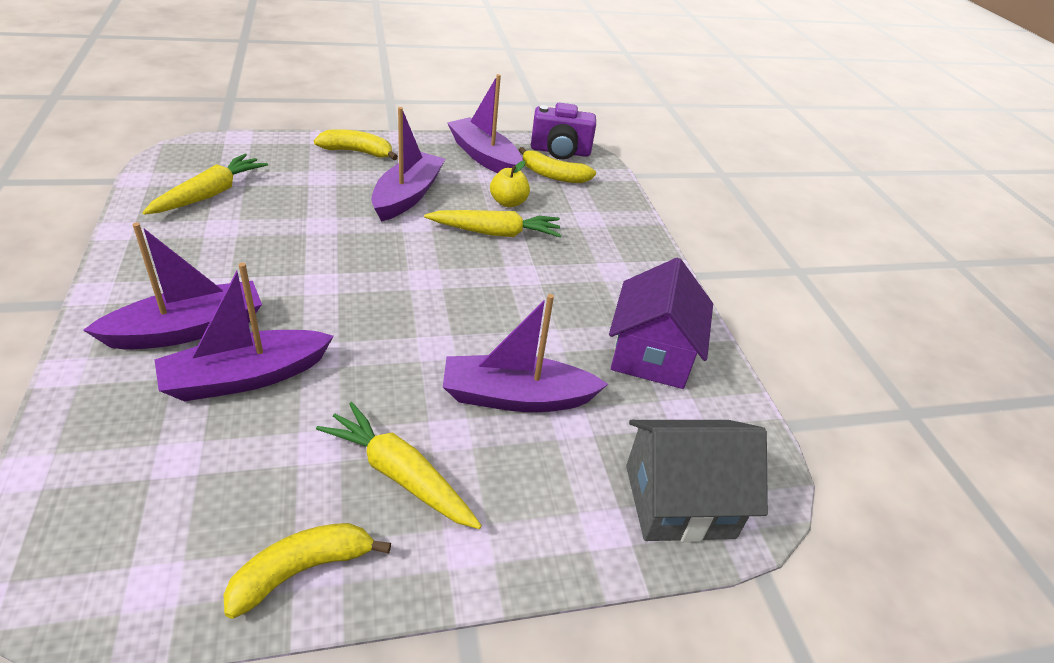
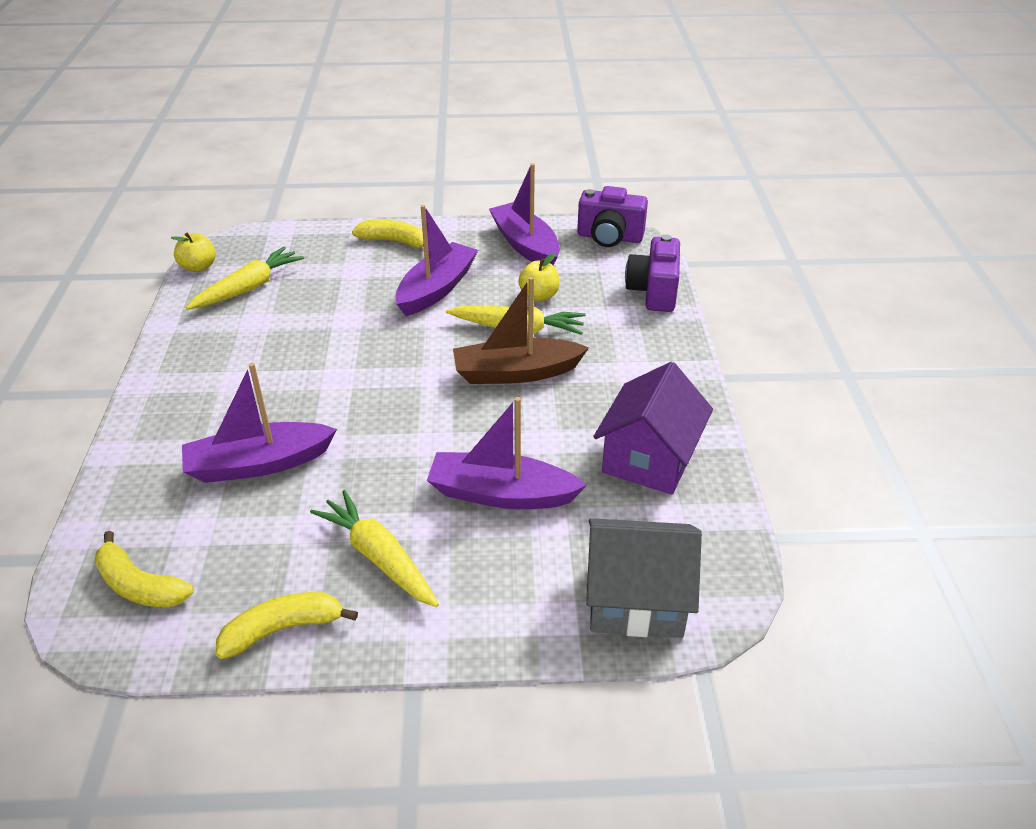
camera: 15 degrees right, 0 degrees up
(151, 173) = (198, 267): none -> yellow apple
(188, 329) = (215, 419): purple boat -> none
(503, 274) = (516, 373): none -> brown boat
(553, 175) = (595, 265): yellow banana -> yellow banana (140, 585)
(612, 199) = (653, 292): none -> purple camera

